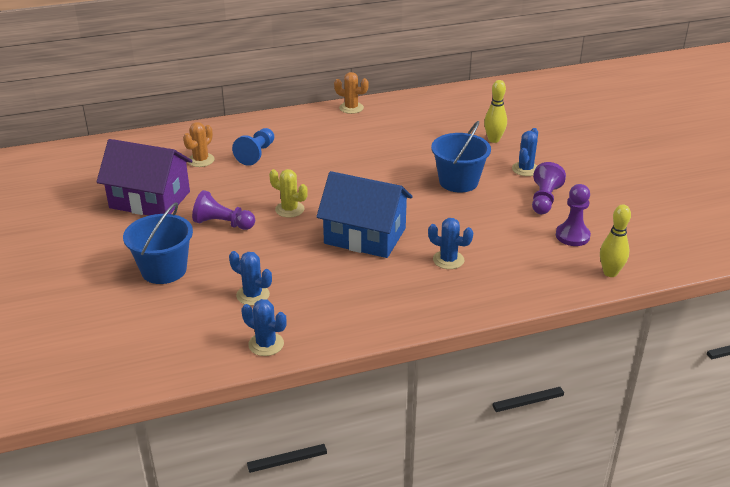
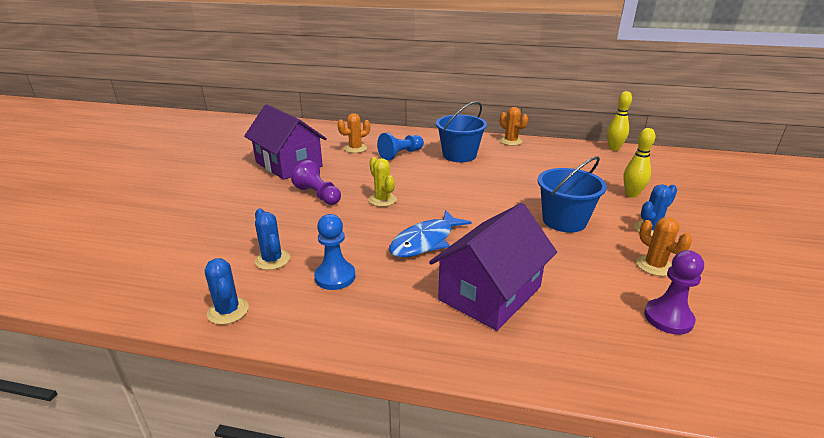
camera: 30 degrees right, 5 degrees down
(164, 270) = (234, 215): blue bucket -> blue bucket (459, 155)
(321, 289) = (335, 277): none -> blue pawn
(365, 236) = (425, 241): blue house -> blue fish
(448, 260) = (490, 293): blue cactus -> purple house
(544, 200) = (654, 266): purple pawn -> orange cactus
(610, 273) = (700, 387): yellow bowling pin -> yellow bowling pin (614, 148)

